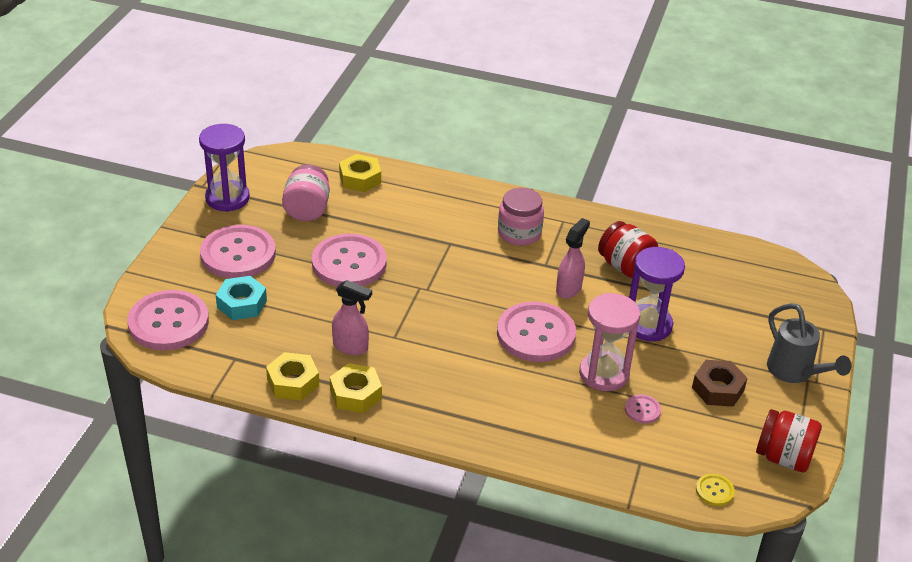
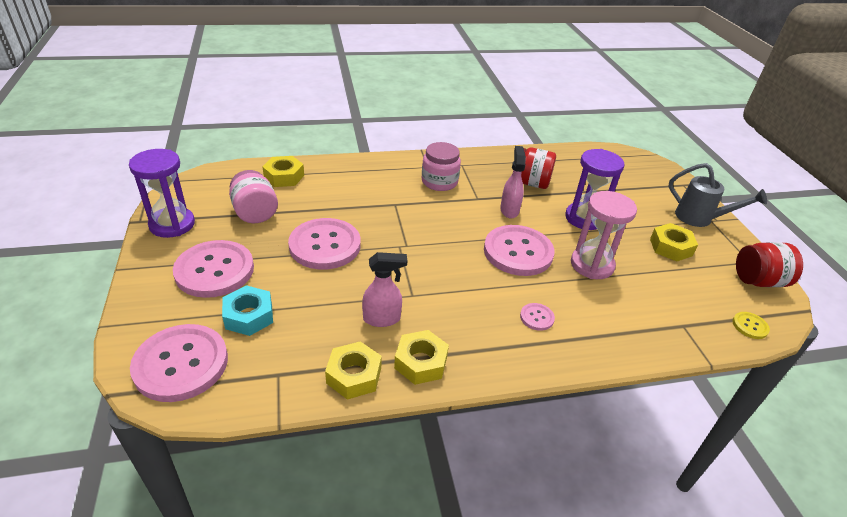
camera: 30 degrees left, 0 degrees up
(642, 410) = (643, 282): pink button -> pink button (537, 317)
(718, 389) = (671, 247): brown nut -> yellow nut

